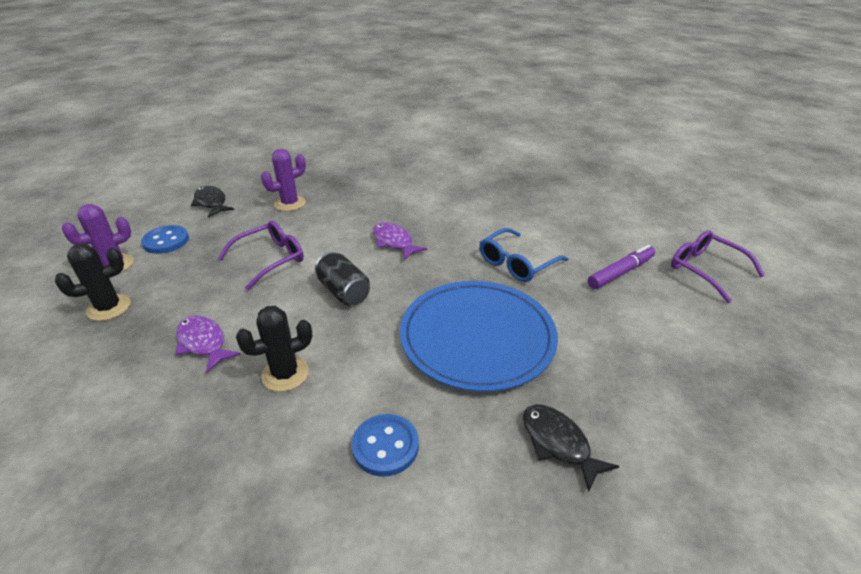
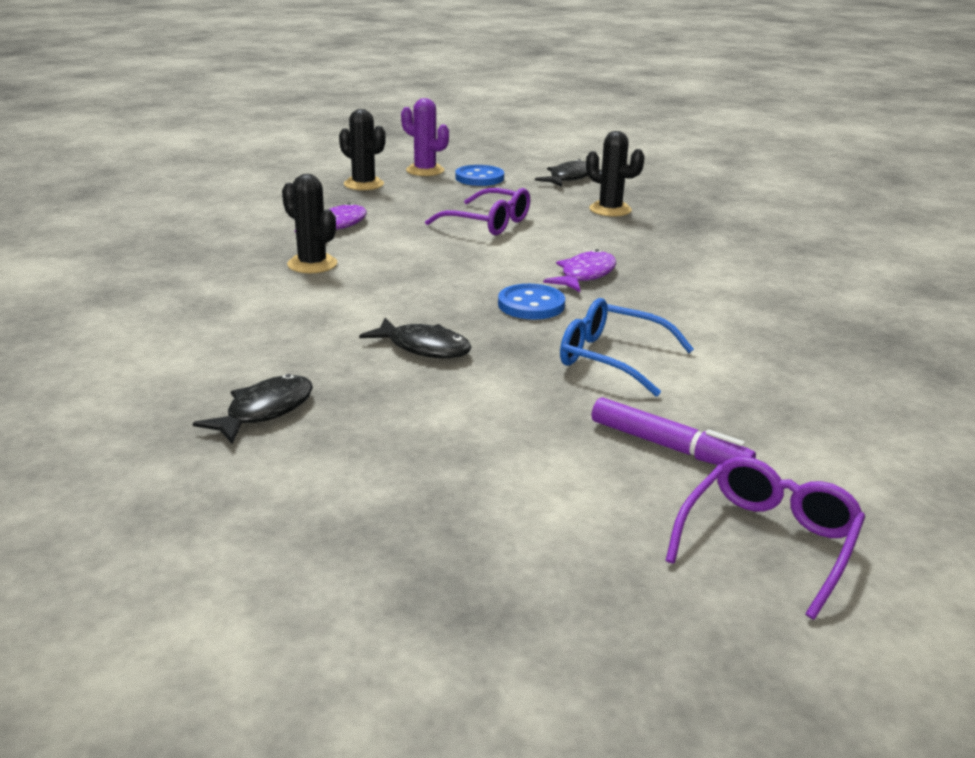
camera: 70 degrees right, 10 degrees down
(290, 203) = (610, 210): purple cactus -> black cactus
(344, 291) = (458, 266): black can -> none
(385, 446) = (234, 322): blue button -> blue button (531, 305)
(477, 337) = (424, 347): blue plate -> black fish

